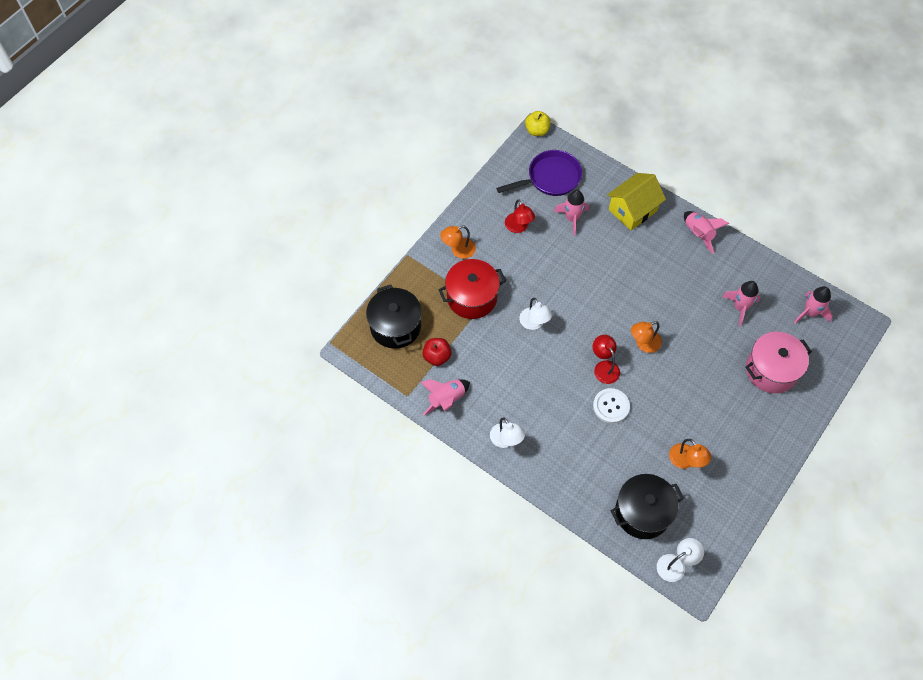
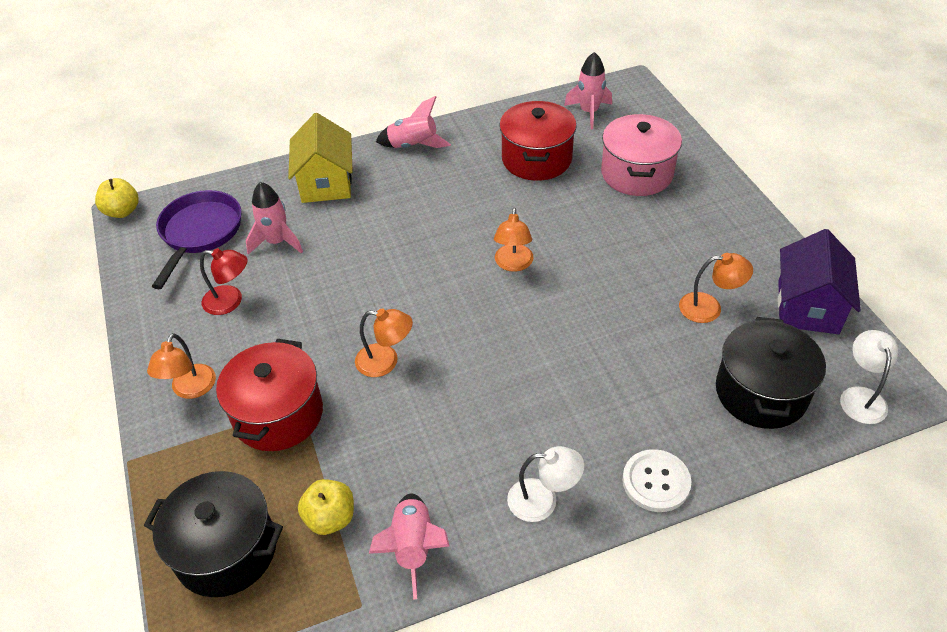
camera: 55 degrees left, 15 degrees down
(437, 356) = (330, 518): red apple -> yellow apple
(534, 323) = (386, 361): white lamp -> orange lamp
(604, 367) = (514, 320): red lamp -> none
(611, 406) = (577, 343): white button -> white button (656, 482)
(726, 513) = (808, 307): none -> purple house
(740, 307) = (536, 159): pink rocket -> red pot

